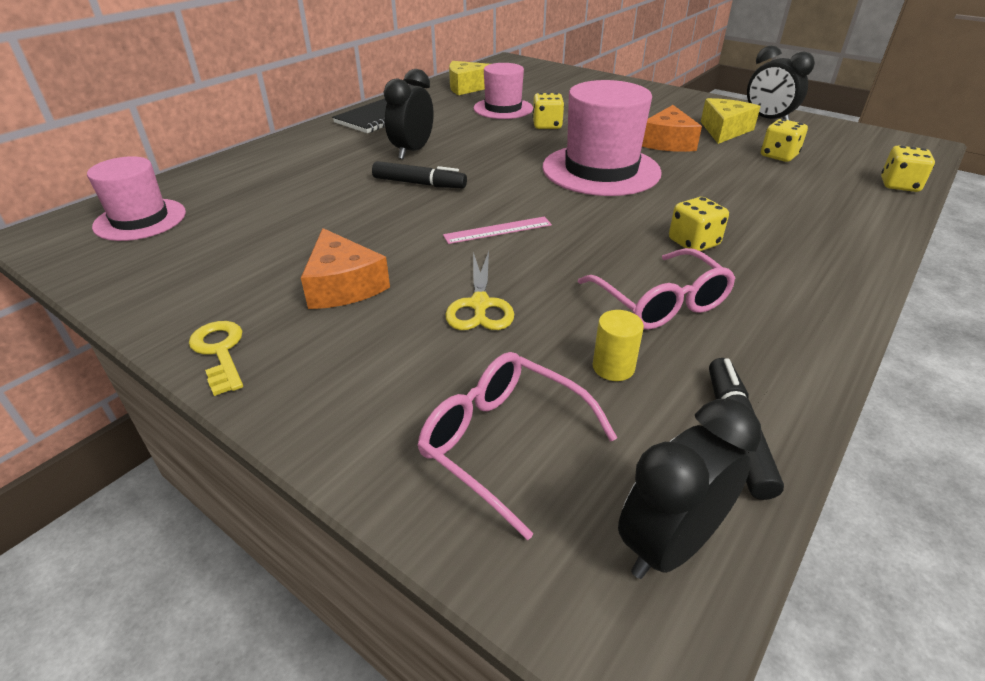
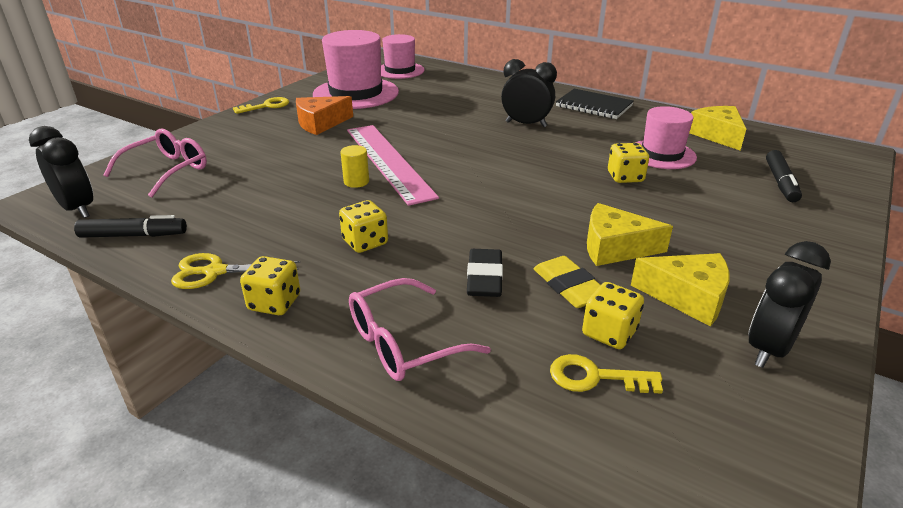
camera: 85 degrees right, 5 degrees down
(419, 184) = (463, 131): black marker -> black marker (780, 182)
(480, 305) = (290, 160): yellow scissors -> yellow scissors (215, 272)
(498, 230) = (388, 161): pink ruler -> pink ruler, size x2.15
(601, 170) = (515, 204): pink hat -> pink hat (356, 93)
(613, 367) = (211, 200): yellow cylinder -> yellow cylinder (356, 182)
(660, 303) = (275, 220): pink glasses -> pink glasses (403, 343)
(667, 142) = (615, 247): orange cheese -> yellow cheese
(729, 162) = (569, 286): none -> yellow eraser
(731, 190) = (484, 277): none -> black eraser
(828, 164) = (595, 377): none -> yellow key
(899, 185) = (537, 439): yellow dice -> yellow dice (274, 303)

